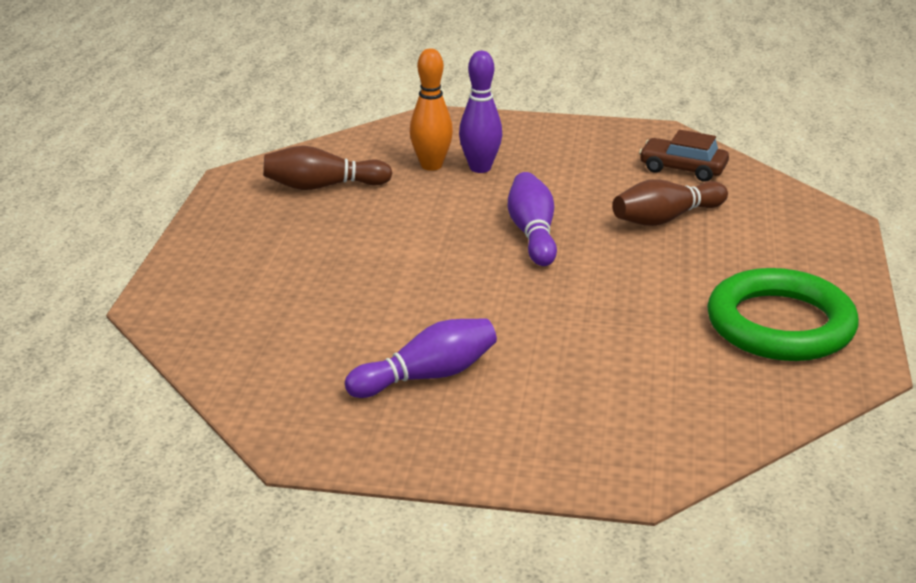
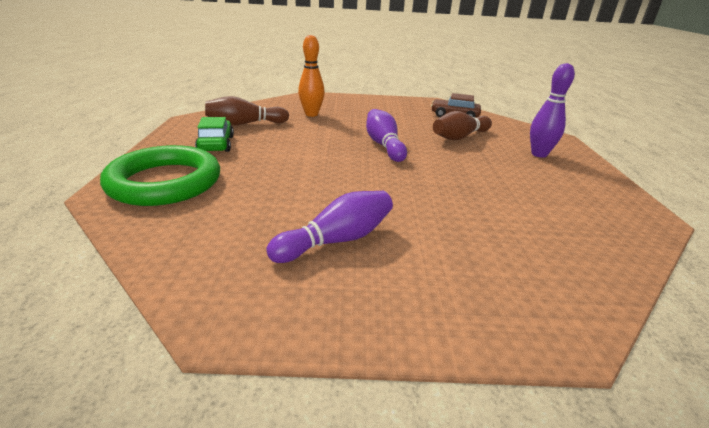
camera: 10 degrees left, 0 degrees up
(280, 227) = (216, 144): none -> green car
(480, 168) = (340, 115): purple bowling pin -> purple bowling pin (539, 154)
(780, 324) = (573, 192): green ring -> green ring (165, 182)

